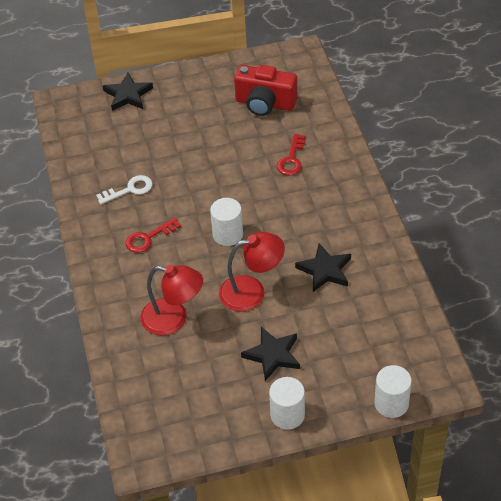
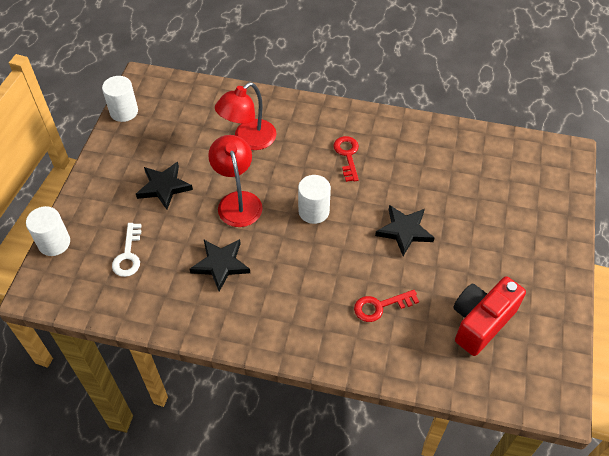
camera: 115 degrees right, 5 degrees up
(128, 95) = (553, 208): black star -> black star (404, 231)
(129, 189) = (415, 163): white key -> white key (128, 255)
(252, 291) = (237, 201): red lamp -> red lamp turned 150 degrees clockwise
(287, 415) = (104, 172): white cylinder -> white cylinder (124, 111)
(291, 159) = (380, 306): red key -> red key turned 60 degrees counterclockwise

